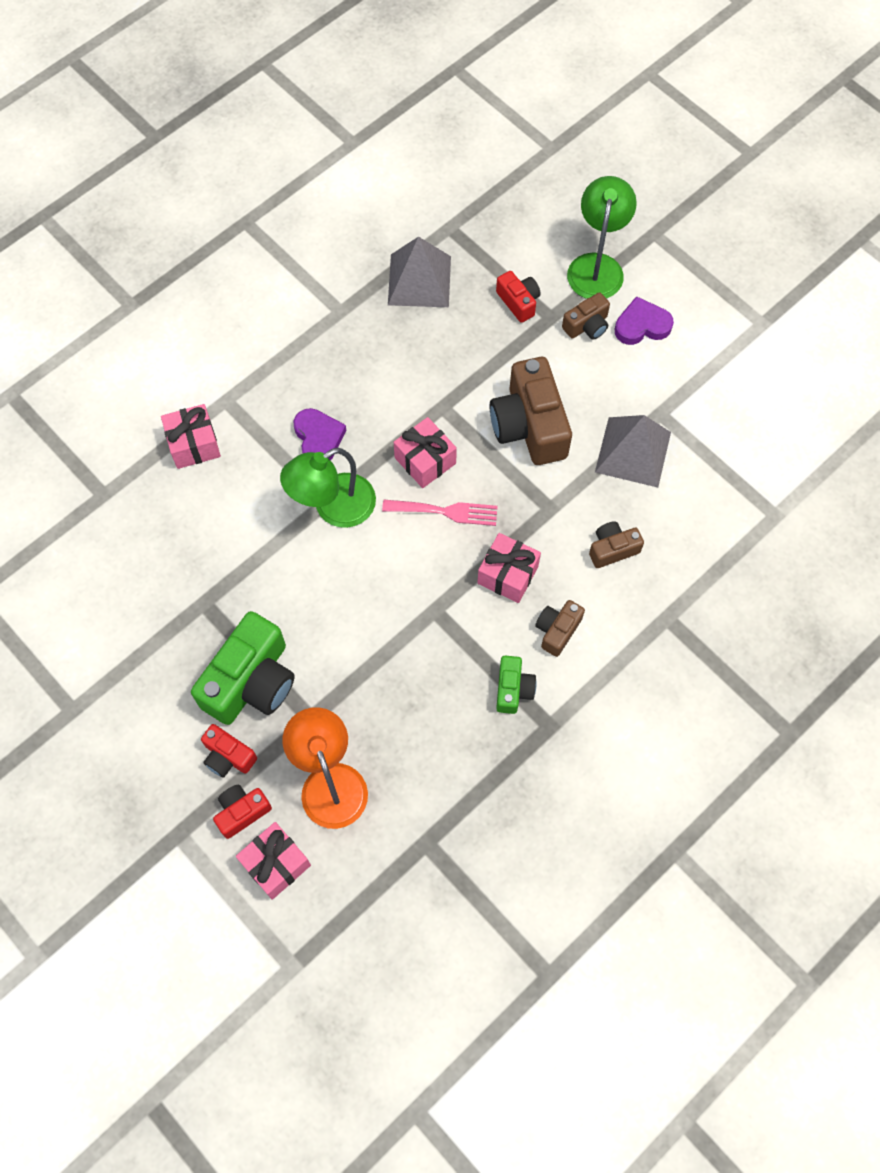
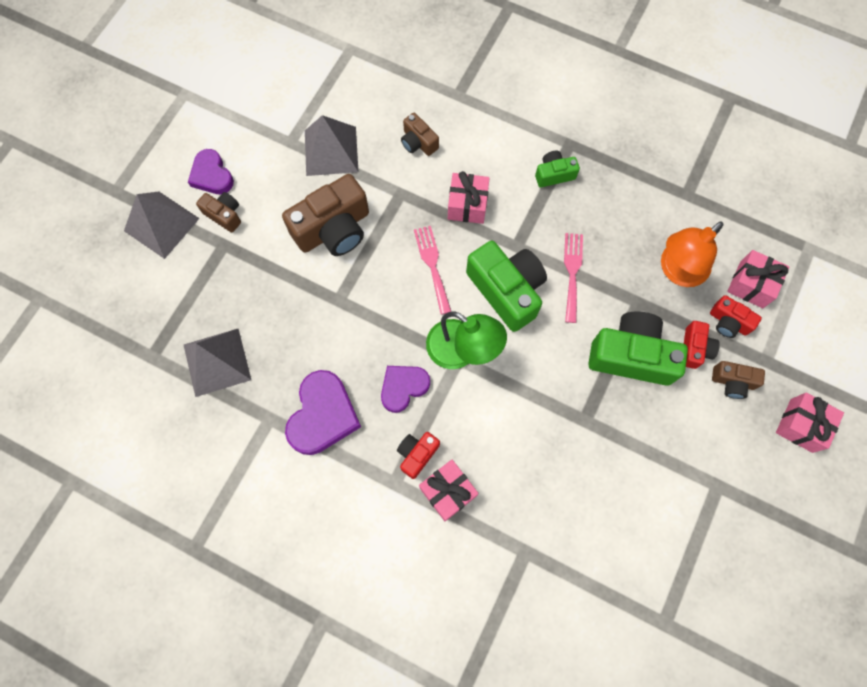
camera: 110 degrees left, 5 degrees up
(322, 357) = (323, 415): none -> purple heart
(377, 658) = (572, 272): none -> pink fork
(384, 578) = (506, 290): none -> green camera
(425, 460) = (393, 296): pink gift -> pink gift (801, 425)
(518, 302) = (216, 274): red camera -> red camera (417, 454)
(557, 630) = (497, 159): brown camera -> brown camera (732, 382)
(597, 266) = (161, 224): green lamp -> grey pyramid

